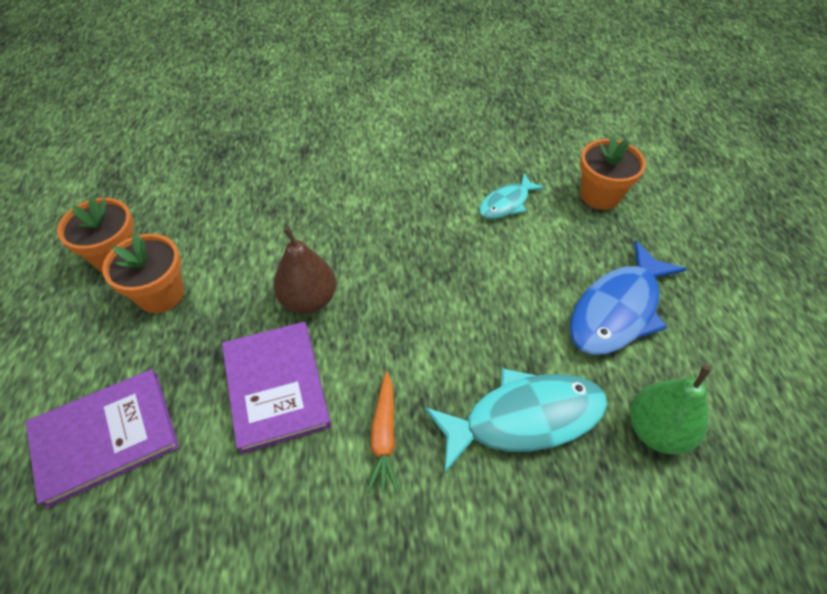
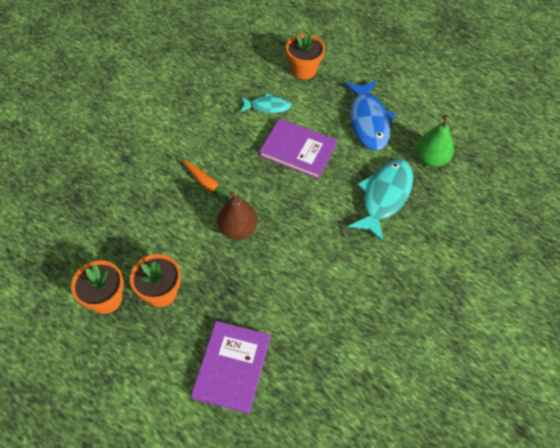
camera: 50 degrees left, 5 degrees up
(276, 387) = (276, 276): purple book -> purple book (298, 150)
(384, 436) = (344, 252): orange carrot -> orange carrot (207, 184)
(506, 203) = (267, 107): turquoise fish -> turquoise fish turned 90 degrees counterclockwise

